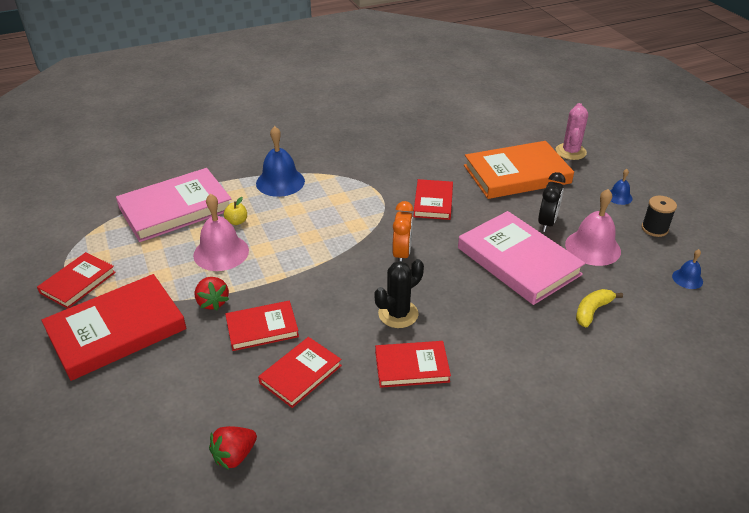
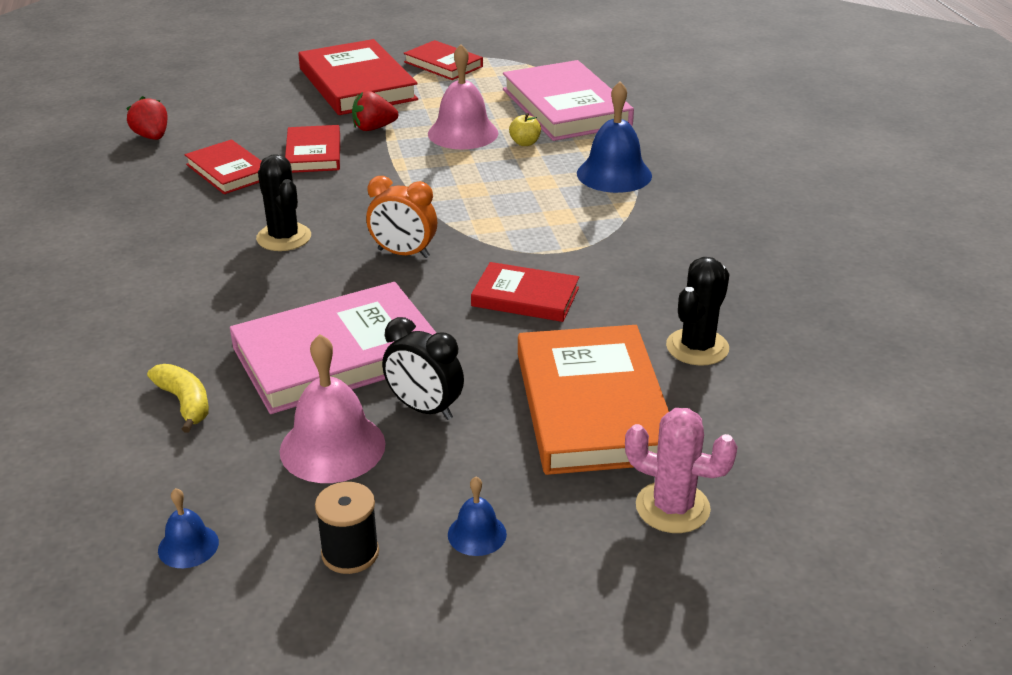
camera: 100 degrees right, 5 degrees down
(412, 367) = (190, 237): red book -> none
(456, 149) = (697, 347): none -> black cactus

